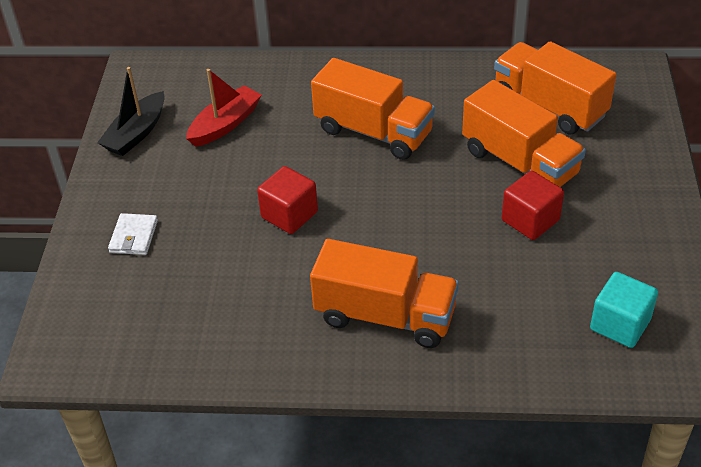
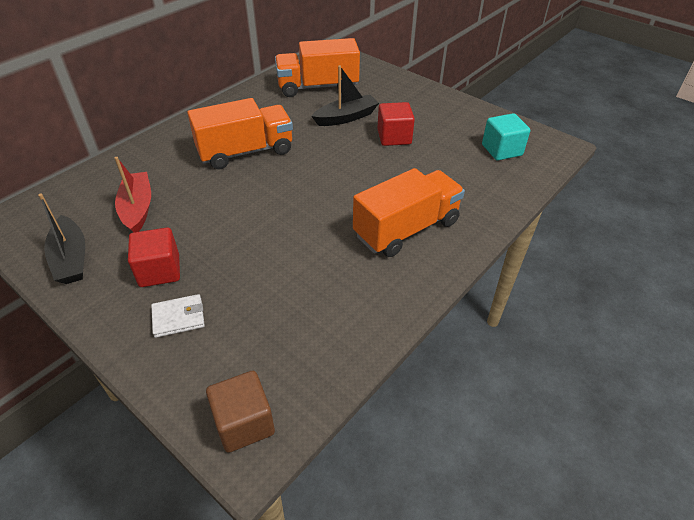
camera: 55 degrees left, 0 degrees up
(70, 343) = (244, 423): none -> brown cube
(134, 236) = (178, 317): white wallet -> white wallet turned 60 degrees counterclockwise
(289, 215) = (267, 224): red cube -> red cube (159, 271)
(519, 163) = (346, 117): orange truck -> black boat

